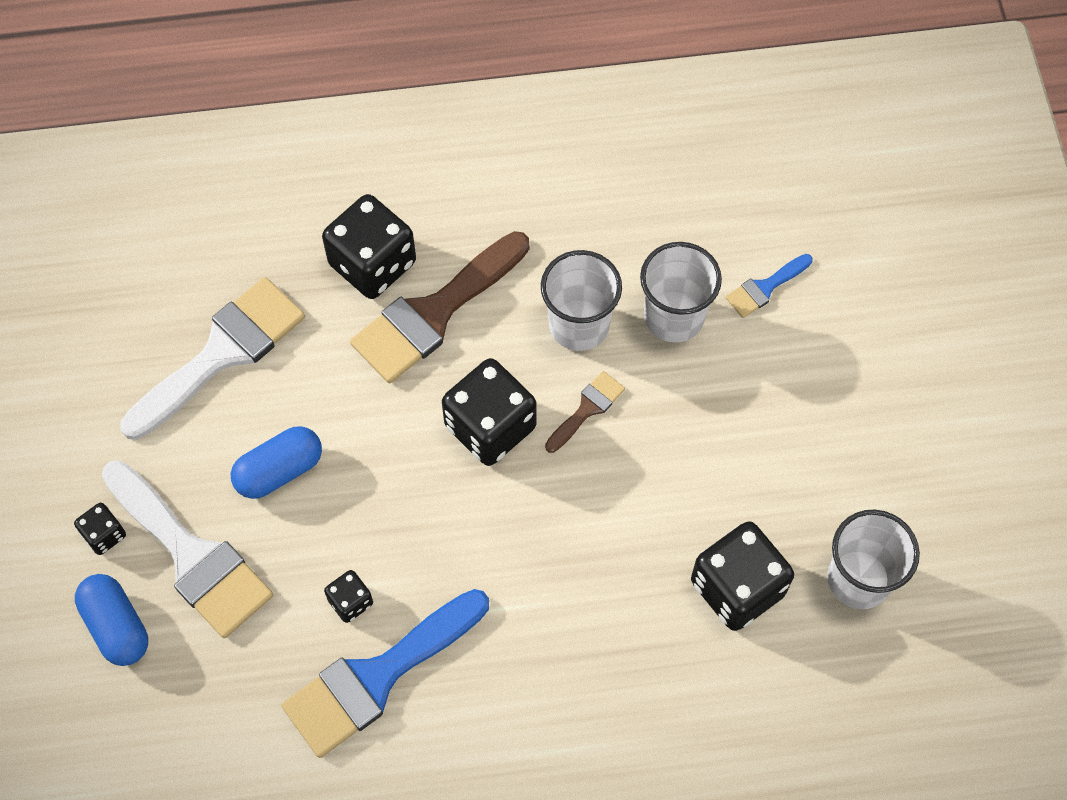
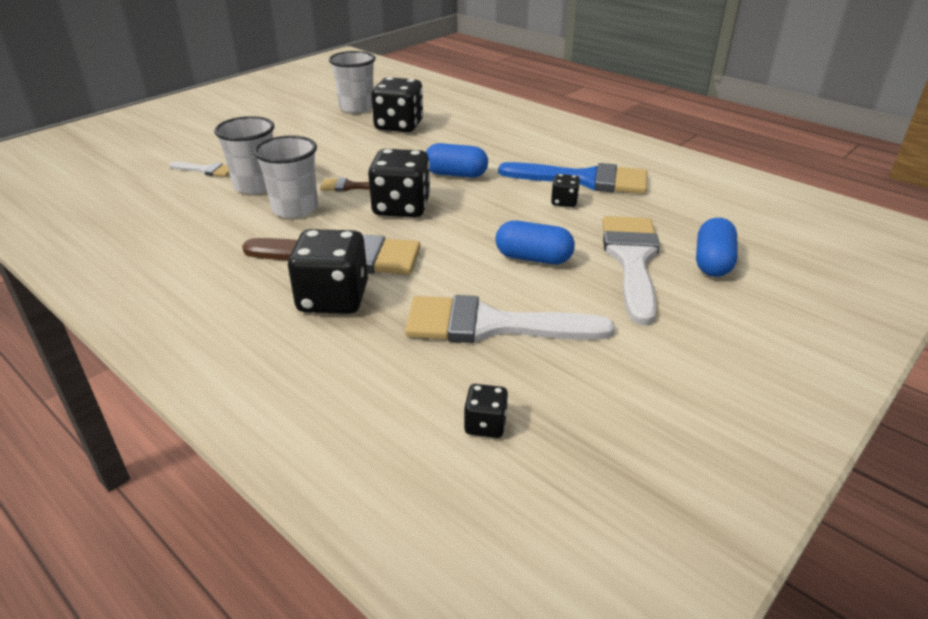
camera: 130 degrees left, 30 degrees down
(104, 535) = (681, 298): black dice -> black dice (485, 425)
(521, 542) = (456, 174): none -> blue capsule
(765, 287) = (206, 170): blue brush -> white brush

